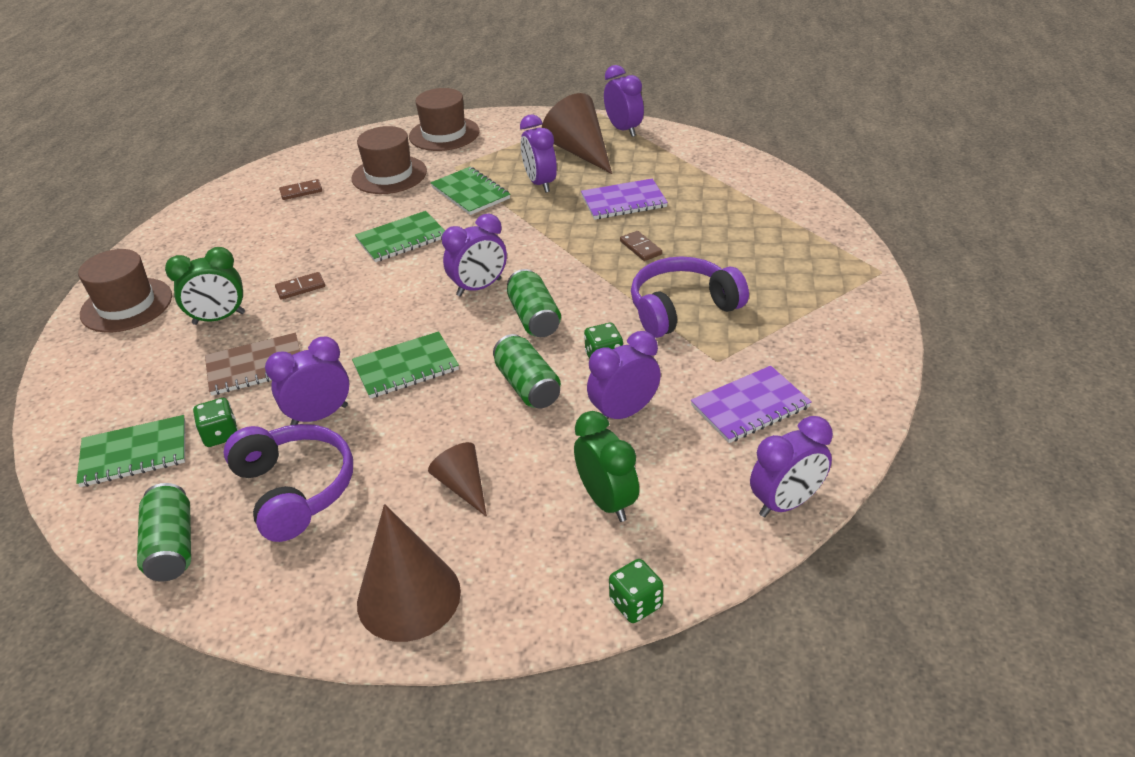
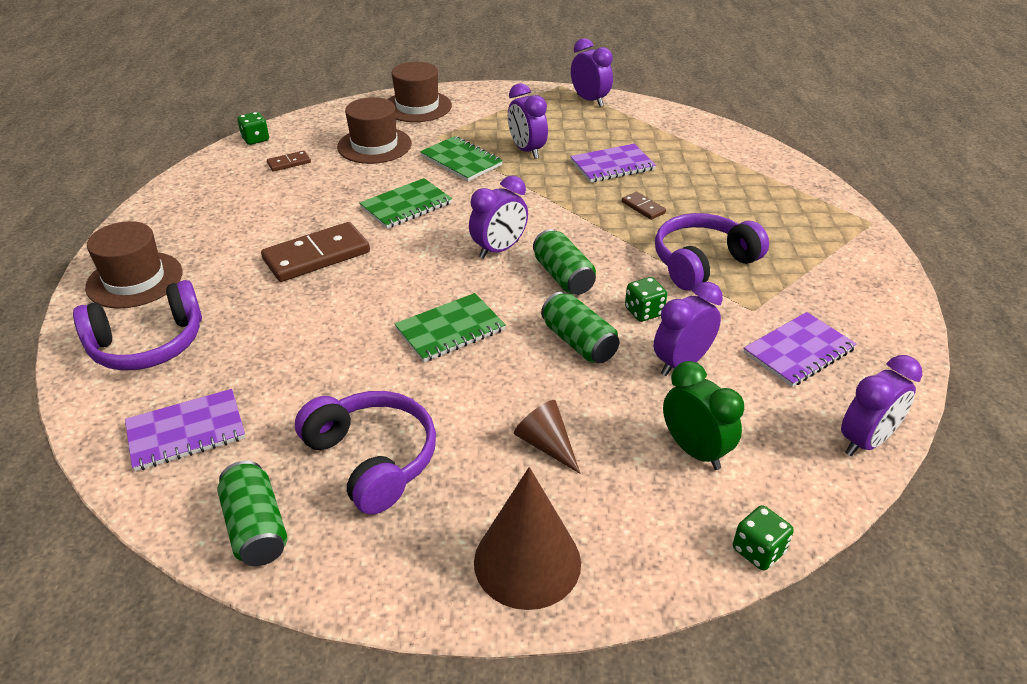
camera: 10 degrees left, 0 degrees up
(122, 368) = (148, 344): none -> purple headphones
(134, 453) = (186, 432): green notebook -> purple notebook
(219, 318) = (239, 289): green clock -> none
(221, 435) = (276, 407): green dice -> green dice (255, 139)
(255, 366) = (292, 336): brown notebook -> none
(300, 288) = (317, 256): brown domino -> brown domino, size x2.10
(319, 416) = (376, 382): purple clock -> none
(580, 151) = (555, 121): brown cone -> none

